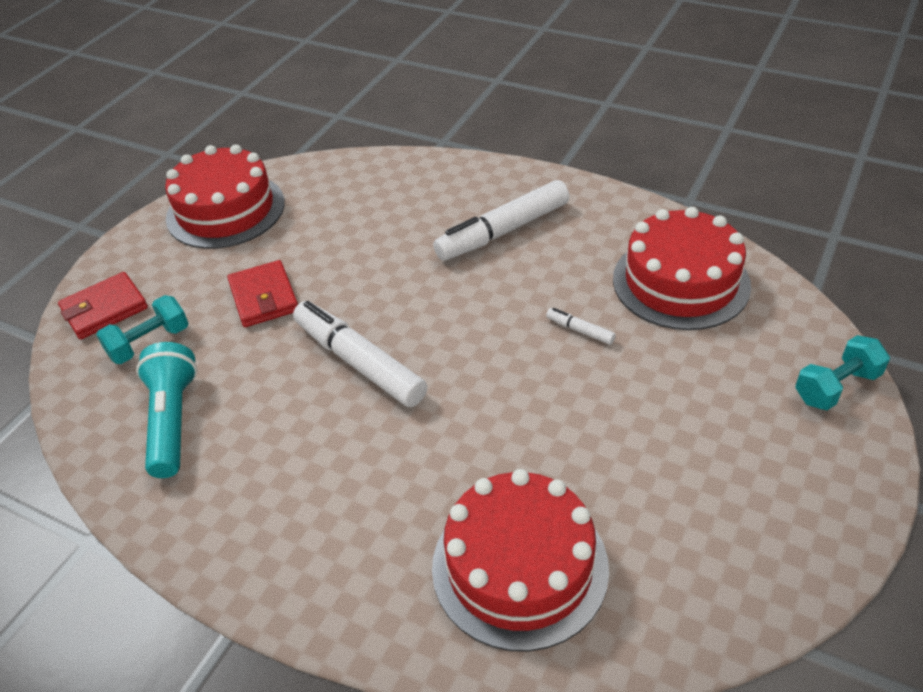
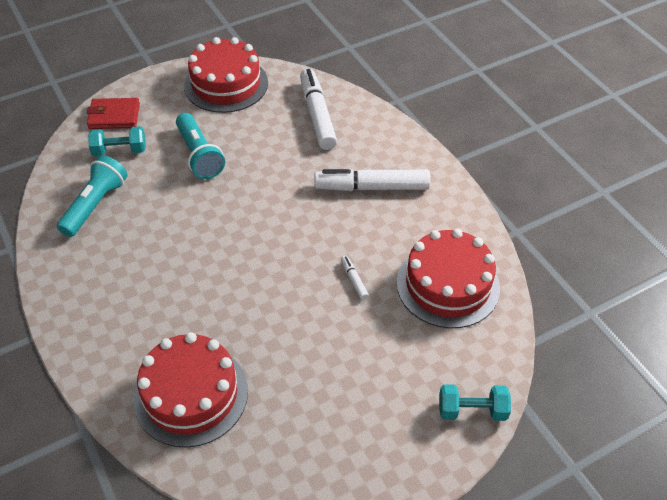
camera: 30 degrees right, 5 degrees up
(264, 297) = (199, 155): red wallet -> turquoise flashlight
(359, 363) = (214, 227): white marker -> white marker (317, 115)

